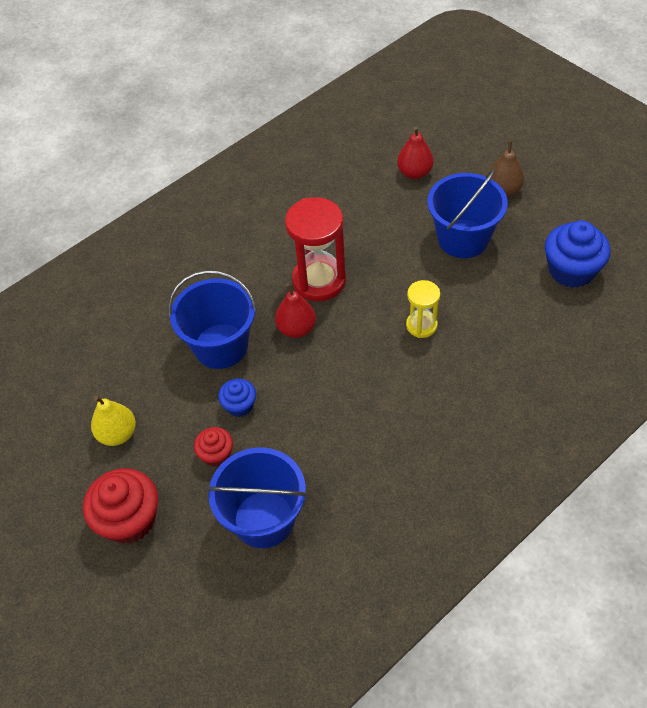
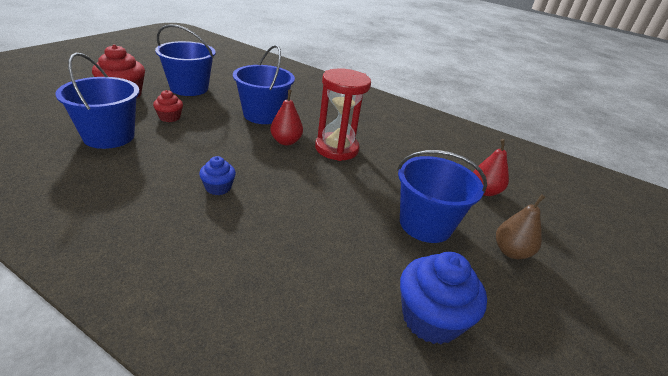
camera: 65 degrees right, 20 degrees down
(117, 434) = (189, 88): yellow pear -> blue bucket
(239, 405) = (211, 123): blue cupcake -> blue cupcake (218, 188)
(421, 325) = (307, 202): yellow hourglass -> none

